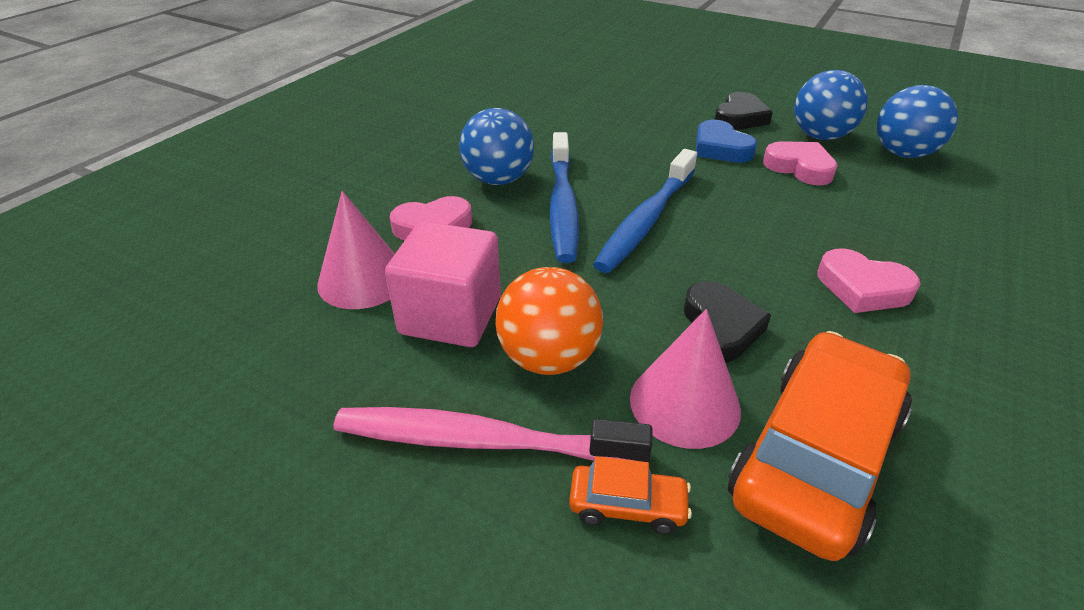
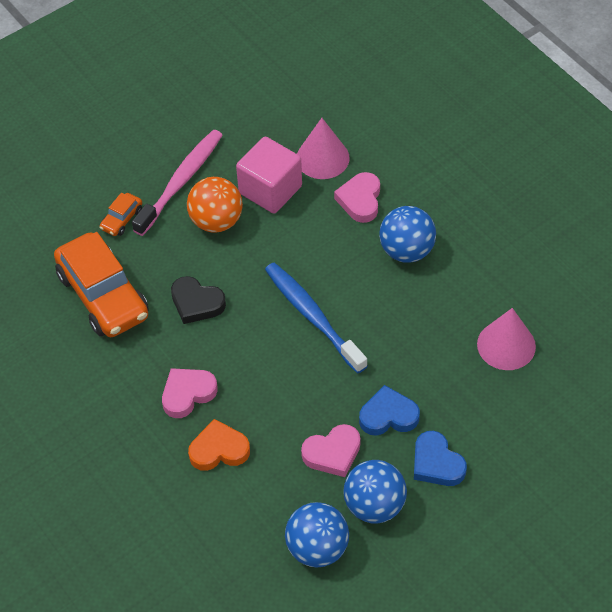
camera: 115 degrees right, 15 degrees up
(563, 205) = (353, 276): blue toothbrush -> none
(684, 403) = (158, 263): pink cone -> pink cone (506, 345)
(740, 117) = (436, 463): black heart -> blue heart
(896, 239) = (219, 450): none -> orange heart

